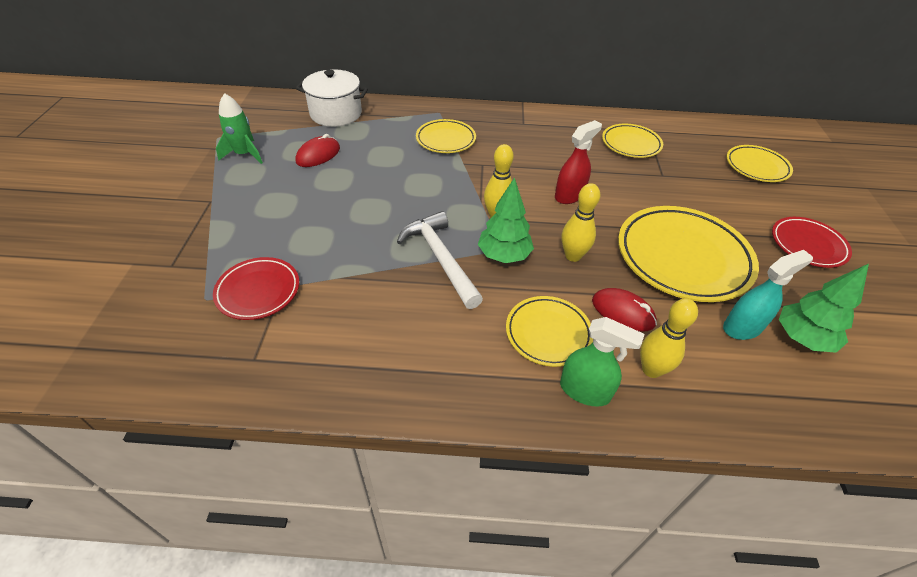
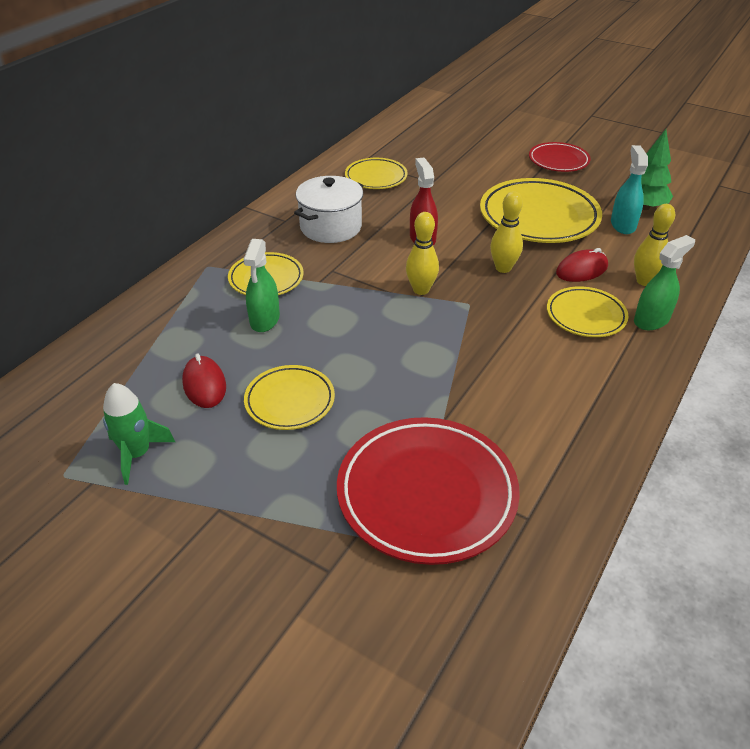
camera: 60 degrees left, 5 degrees down
(258, 291) = (426, 494): red plate -> red plate, size x1.77
(336, 114) = (124, 346): white pot -> white pot (331, 227)
(400, 155) = (264, 320): none -> green spray bottle
(441, 258) = (458, 345): white hammer -> none
(504, 255) = (479, 305): green tree -> none
(756, 167) = (457, 137): yellow plate -> yellow plate (290, 401)

